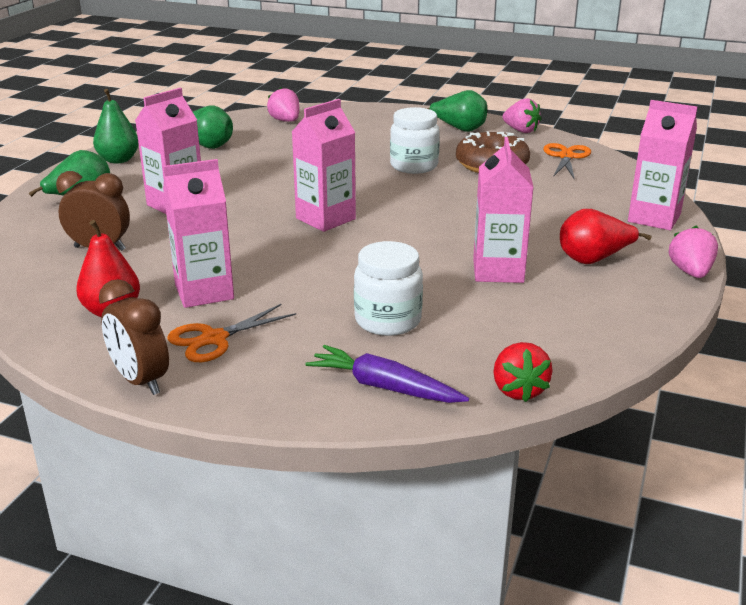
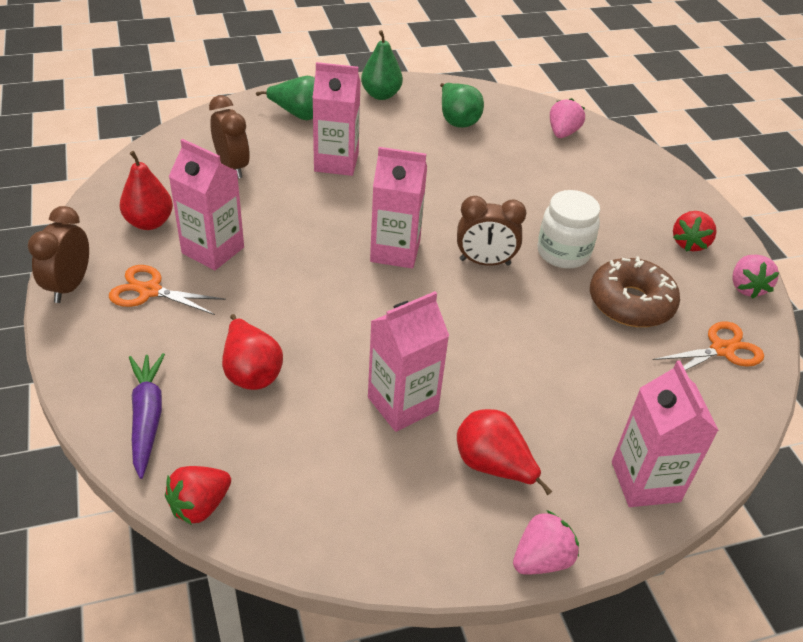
camera: 50 degrees right, 15 degrees up
(386, 193) = (484, 262): none -> brown clock
(388, 321) = (251, 372): white jar -> red pear
(459, 129) = (689, 243): green pear -> red strawberry

